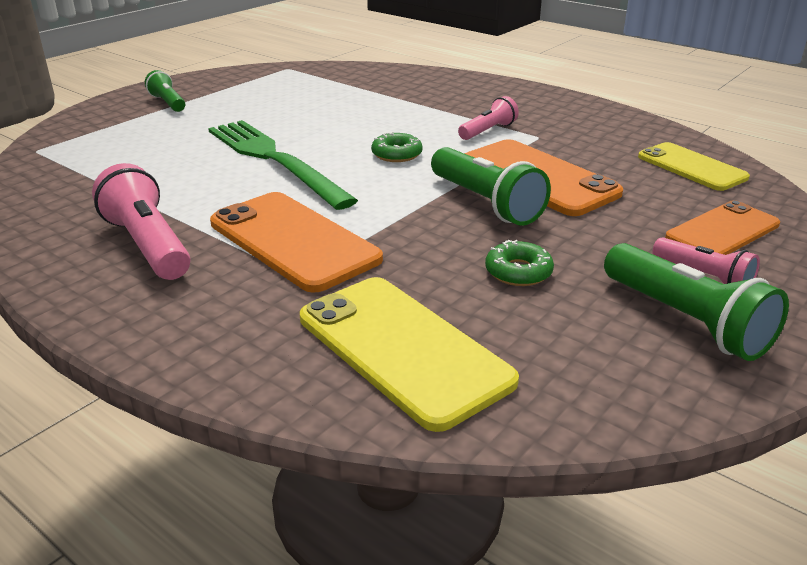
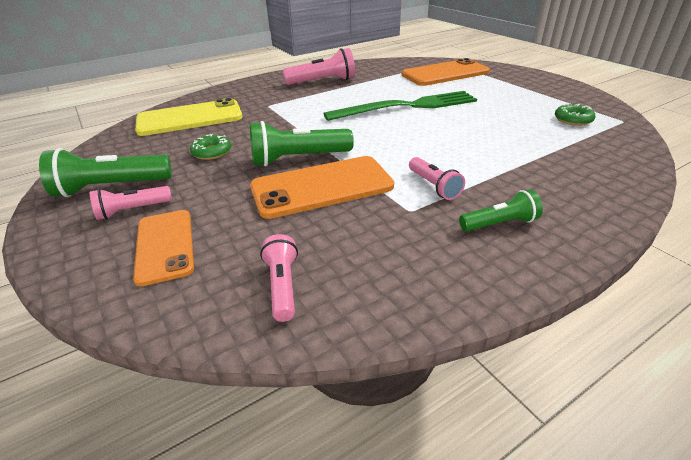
camera: 110 degrees right, 5 degrees up
(168, 103) = (521, 84): green flashlight -> green flashlight (499, 223)
(293, 241) = (300, 106): orange phone -> orange phone (445, 73)
(397, 154) = (398, 141): green donut -> green donut (573, 120)
(691, 167) = (282, 286): yellow phone -> pink flashlight

